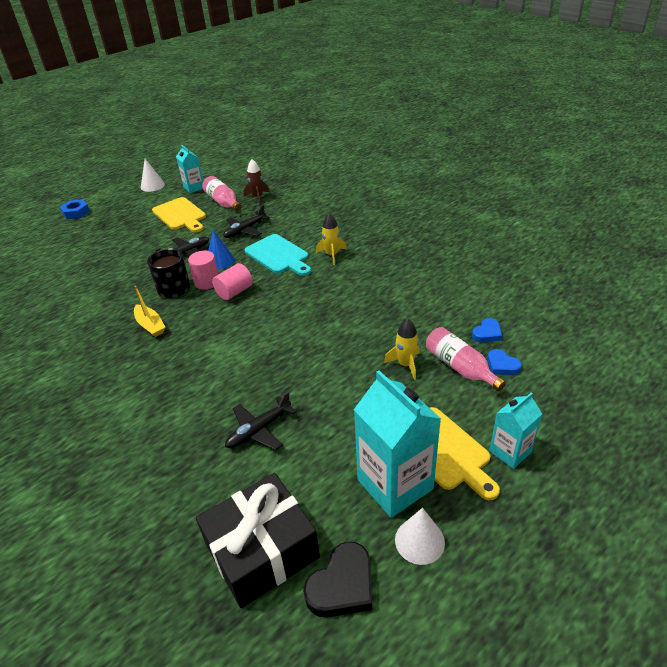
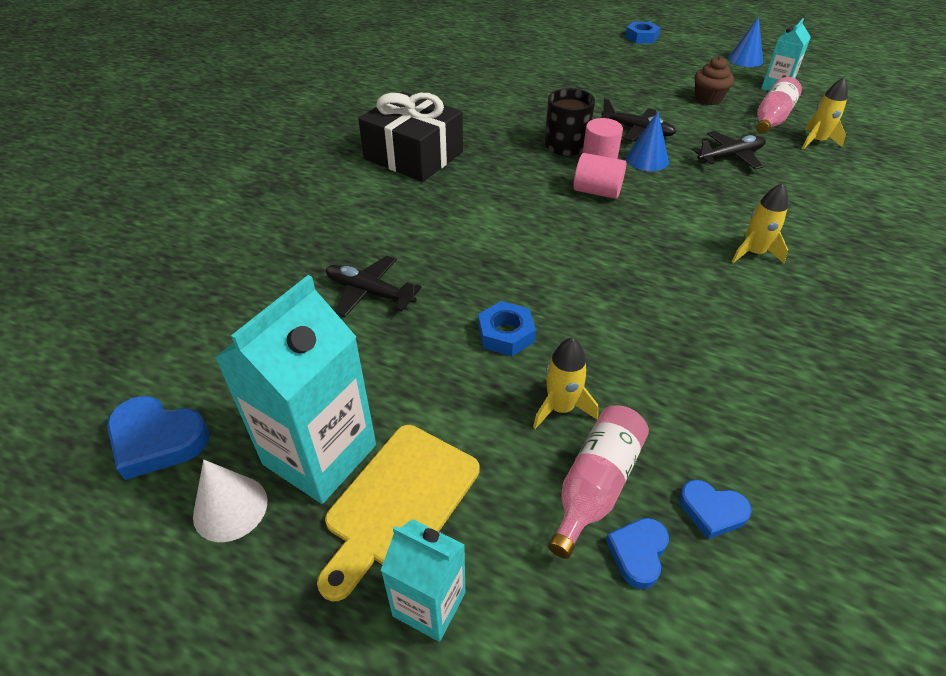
camera: 65 degrees right, 5 degrees up
(150, 325) = (494, 153): yellow boat -> none
(152, 185) = (745, 59): white cone -> blue cone
(180, 215) = (708, 99): yellow cutting board -> brown cupcake
(245, 230) = (730, 157): black plane -> black plane turned 135 degrees clockwise
(257, 197) = (816, 141): brown rocket -> yellow rocket
(262, 551) = (198, 353): black gift -> black gift (413, 155)
(278, 255) = (703, 203): turquoise cutting board -> none
(338, 371) = (506, 334): none -> blue nut
(342, 585) = (157, 440): black heart -> blue heart

